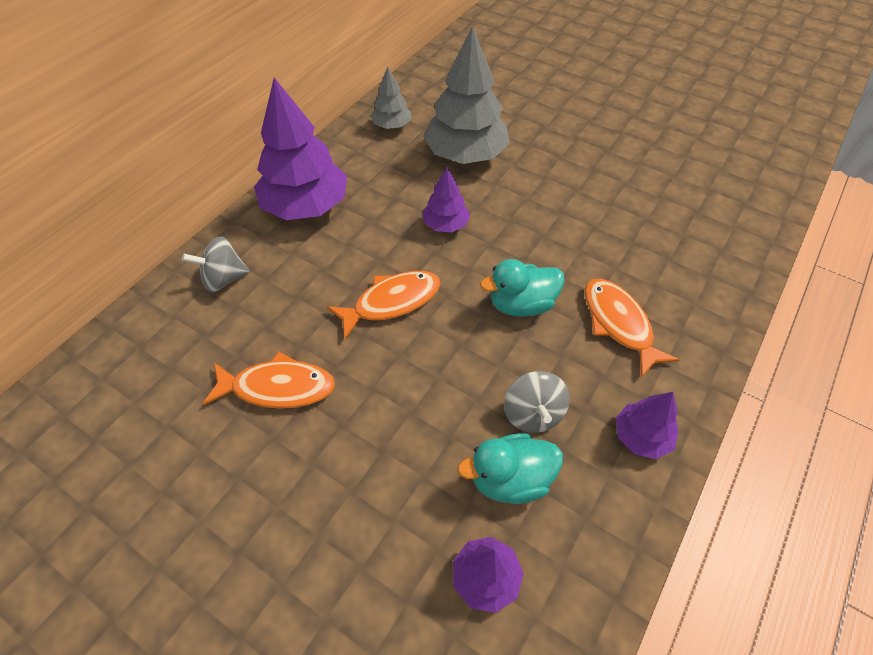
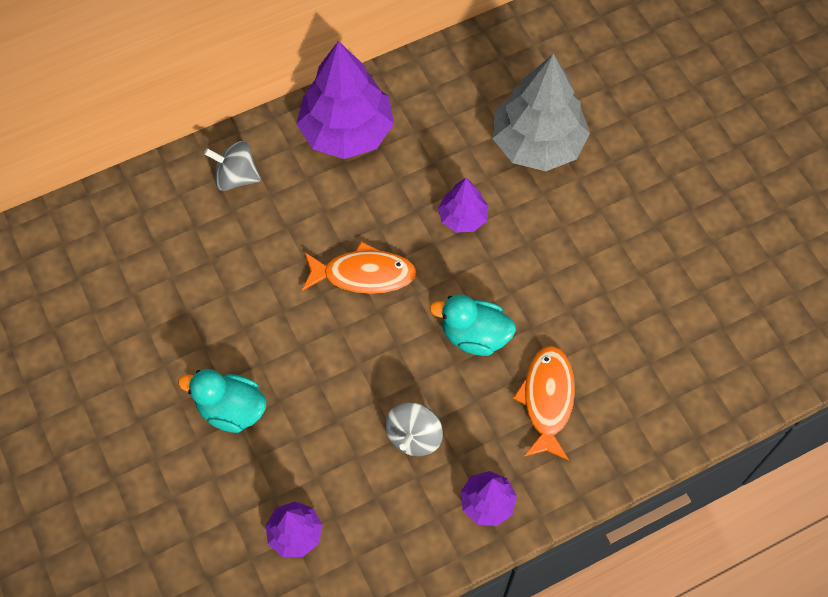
camera: 30 degrees right, 10 degrees up
(278, 388) = (228, 305): orange fish -> none
(391, 125) = (486, 68): grey tree -> none
(510, 479) = (360, 476): turquoise duck -> turquoise duck (231, 409)

